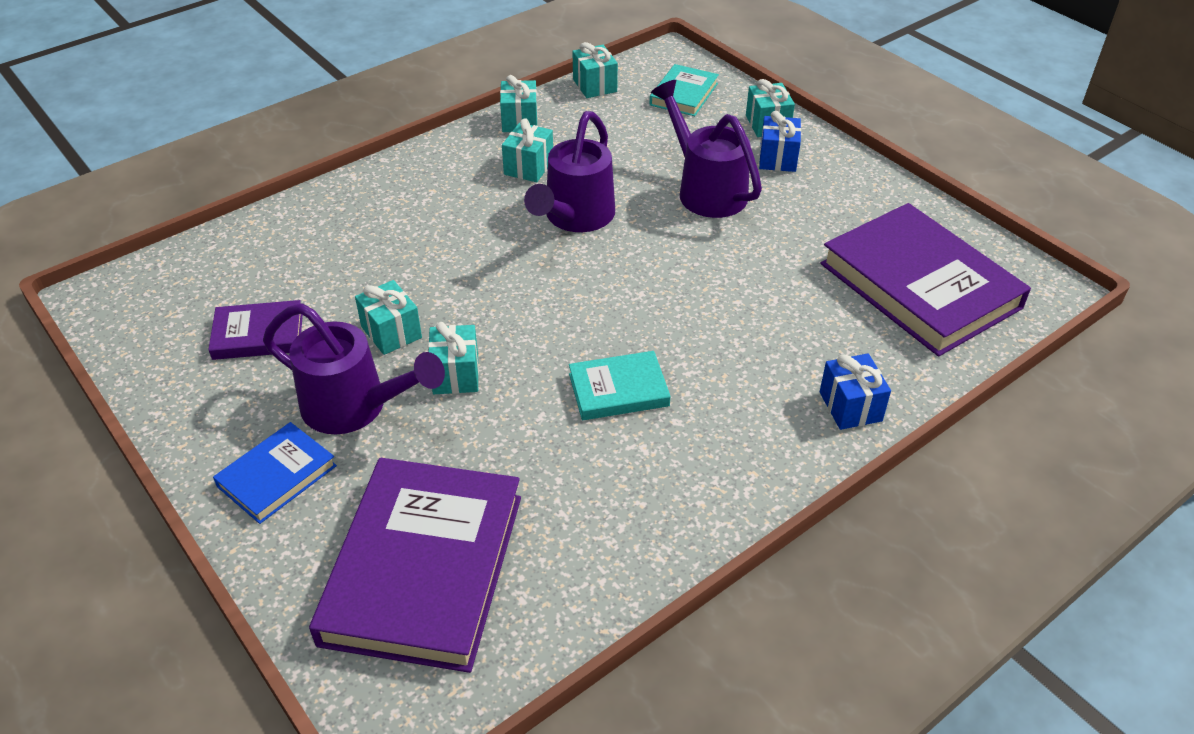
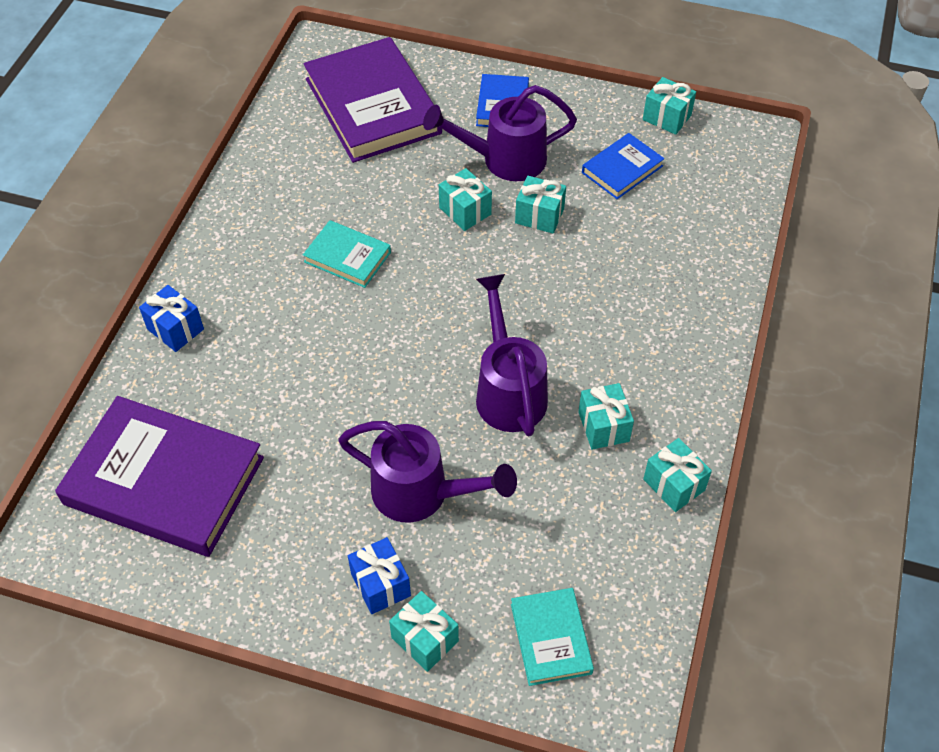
camera: 145 degrees right, 10 degrees up
(258, 334) = (622, 169): purple book -> blue book
(595, 85) = (656, 592): turquoise gift -> turquoise gift (666, 118)
(618, 390) = (347, 257): turquoise book -> turquoise book turned 75 degrees clockwise

